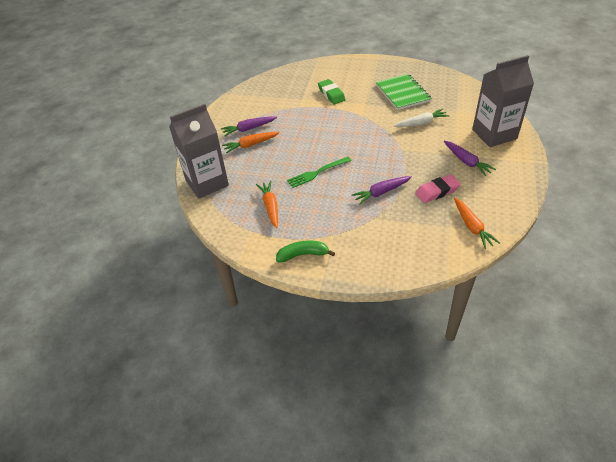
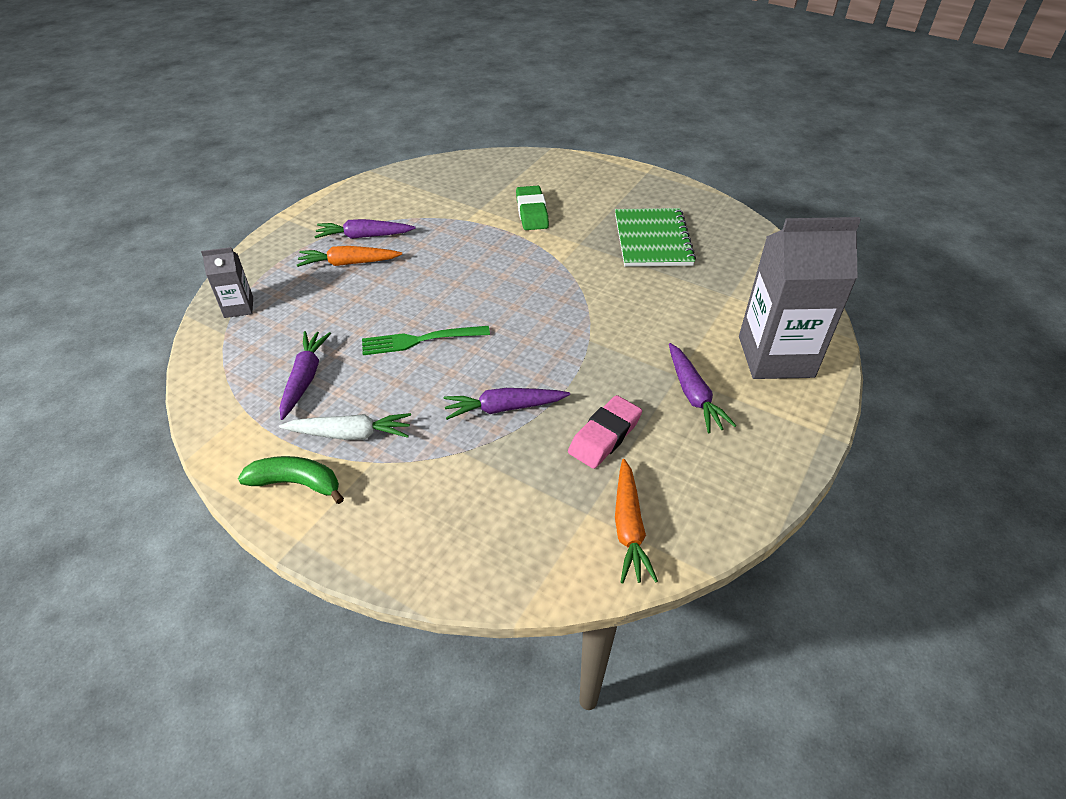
camera: 15 degrees right, 0 degrees up
(207, 183) = (239, 307): grey carton -> grey carton, size x0.47
(270, 207) = (305, 378): orange carrot -> purple carrot
(421, 123) = (653, 300): white carrot -> white carrot (350, 434)
(437, 191) = (604, 436): pink eraser -> pink eraser turned 45 degrees counterclockwise

